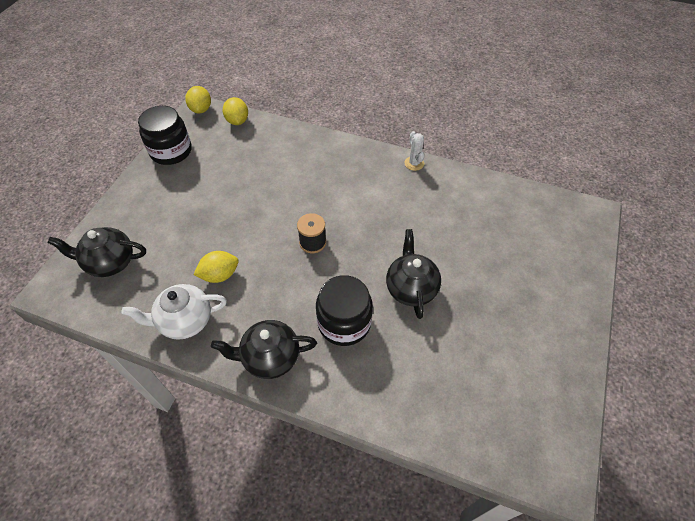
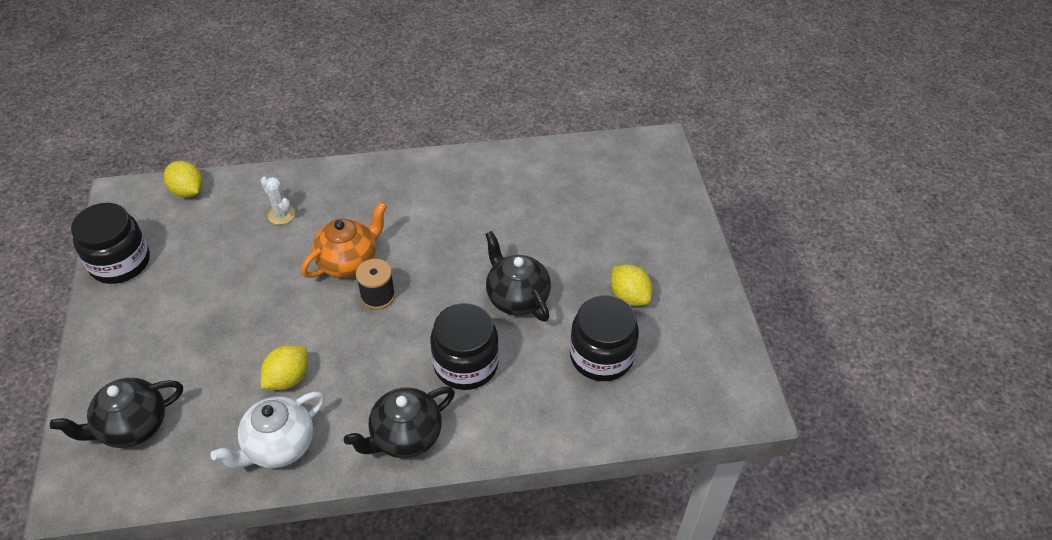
camera: 30 degrees left, 5 degrees down
(201, 109) = (125, 194): yellow lemon -> yellow lemon (629, 296)
(308, 209) = (349, 262): none -> orange teapot
(414, 163) = (443, 161): white cactus -> white cactus (281, 215)
(451, 367) = (601, 356): none -> black jar

